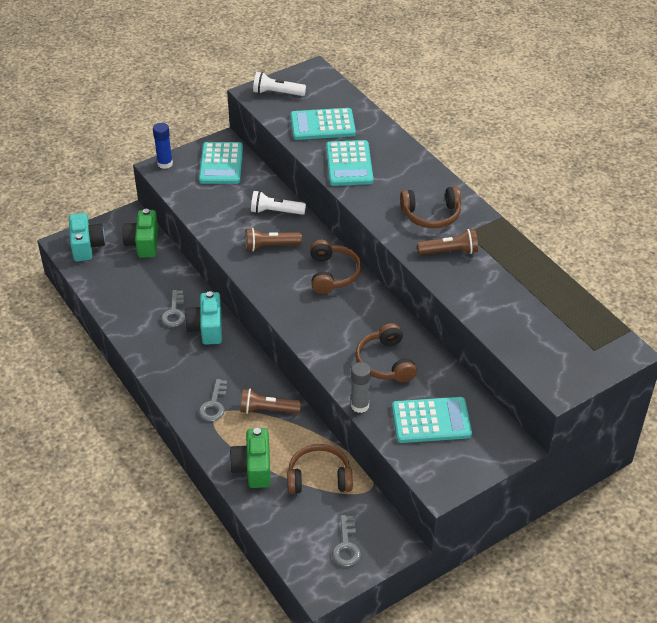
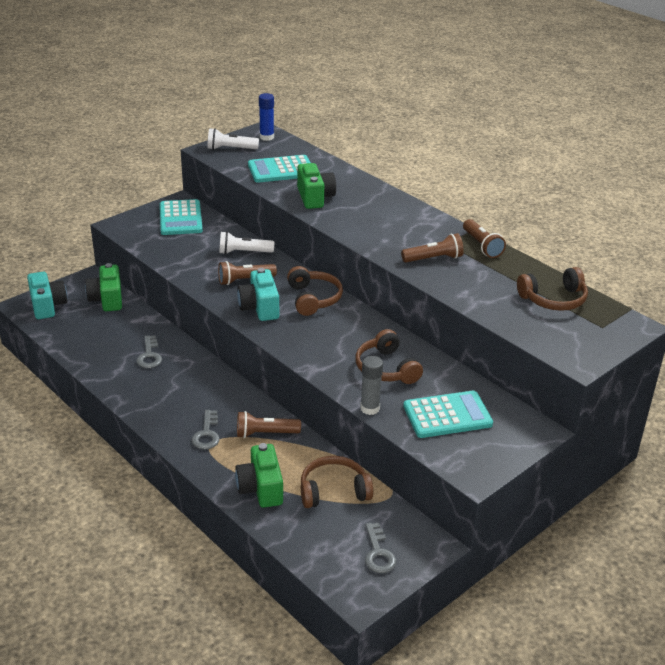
camera: 10 degrees left, 10 degrees down
(165, 164) = (123, 221): blue glue stick -> blue glue stick (266, 137)
(207, 328) = (186, 366): turquoise camera -> turquoise camera (259, 308)
(349, 164) = (315, 197): turquoise calculator -> green camera
(431, 215) = (407, 231): brown headphones -> brown headphones (553, 299)
(502, 239) = (482, 246): none -> brown flashlight

